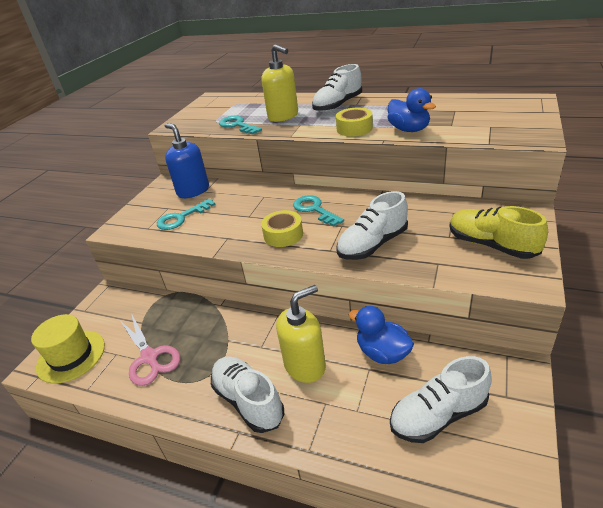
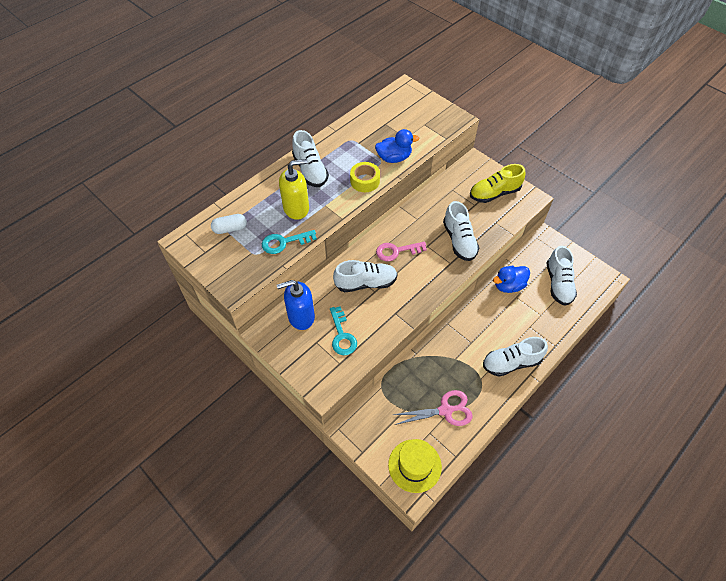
camera: 70 degrees left, 20 degrees up
(236, 105) = (230, 229): none -> white capsule
(256, 207) = (366, 283): none -> white shoe
(283, 235) = (415, 280): yellow tape -> none
(305, 365) = (499, 325): yellow soap dispenser -> none
(314, 209) = (396, 251): turquoise key -> pink key

